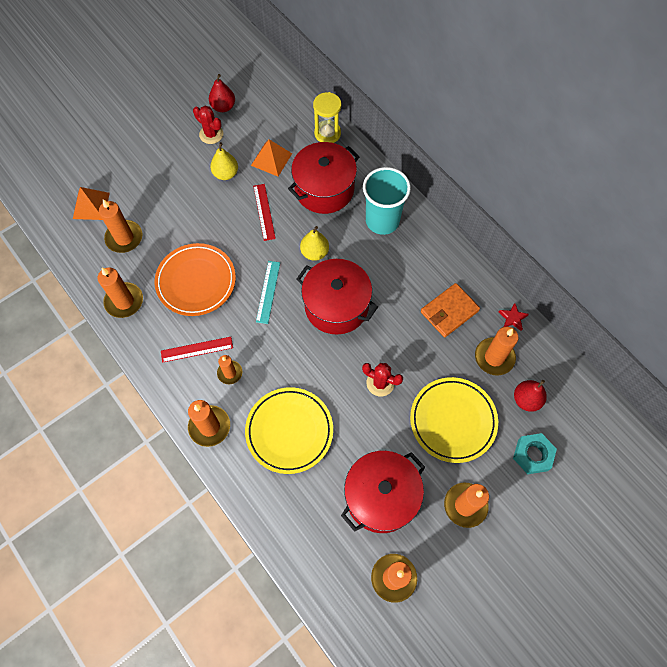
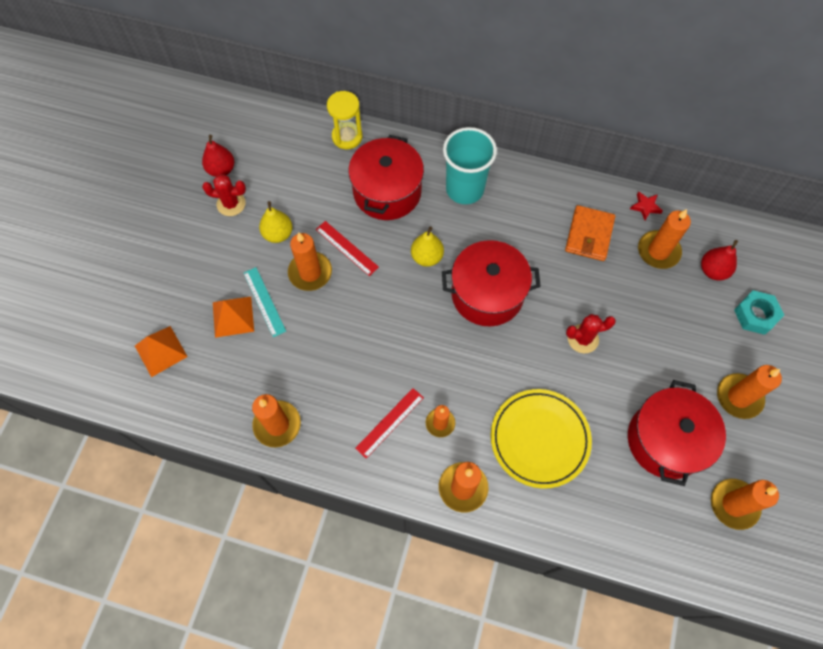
camera: 35 degrees left, 0 degrees up
(124, 238) = (224, 361): orange candle -> orange candle (310, 272)
(196, 281) = (335, 357): orange plate -> none
(268, 292) = (413, 322): turquoise ruler -> turquoise ruler (264, 301)
(271, 159) = (312, 193): orange pyramid -> orange pyramid (233, 316)
(453, 421) = (670, 330): yellow plate -> none

